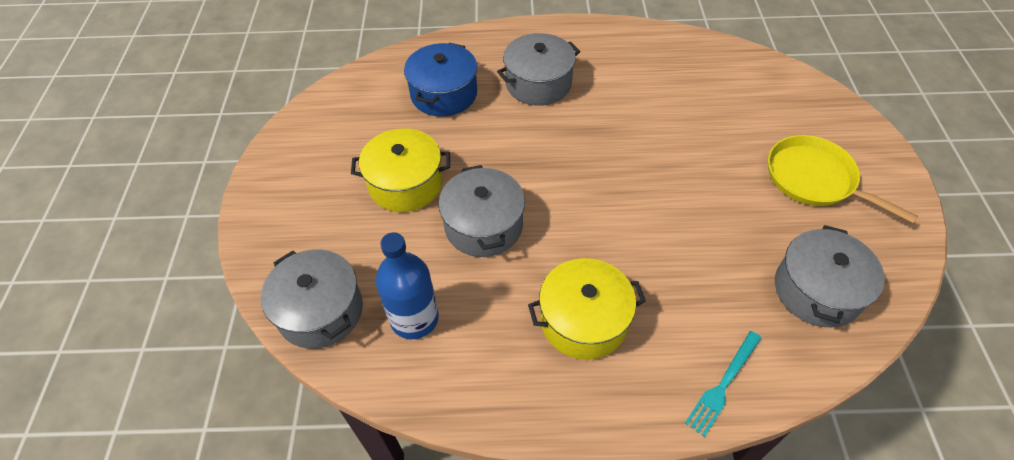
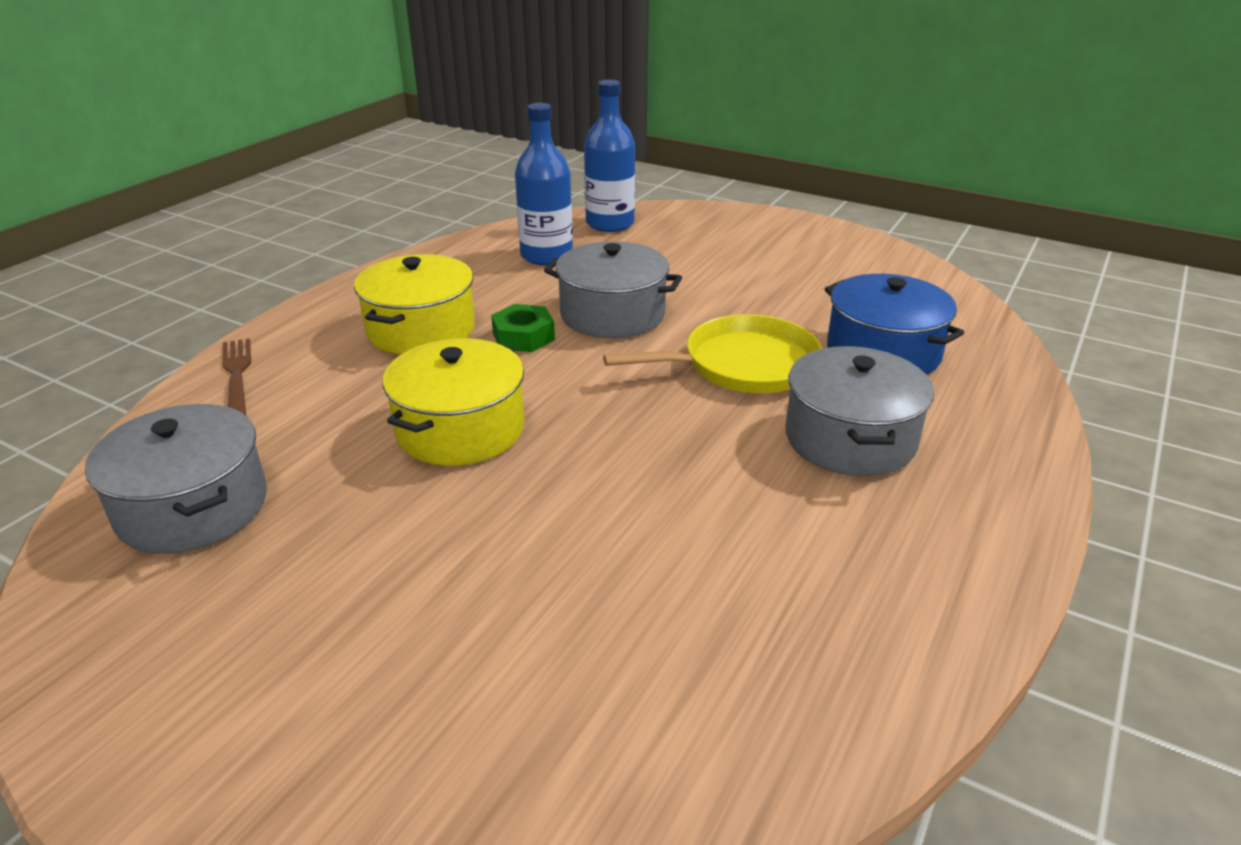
camera: 120 degrees right, 20 degrees down
(320, 310) = (610, 223): grey pot -> blue bottle
(405, 184) = (728, 289): yellow pot -> yellow pot (460, 429)
(547, 256) = (523, 336): none -> green nut
(723, 384) = (237, 376): turquoise fork -> brown fork
(814, 179) = (319, 646): yellow pan -> yellow pan (743, 365)

